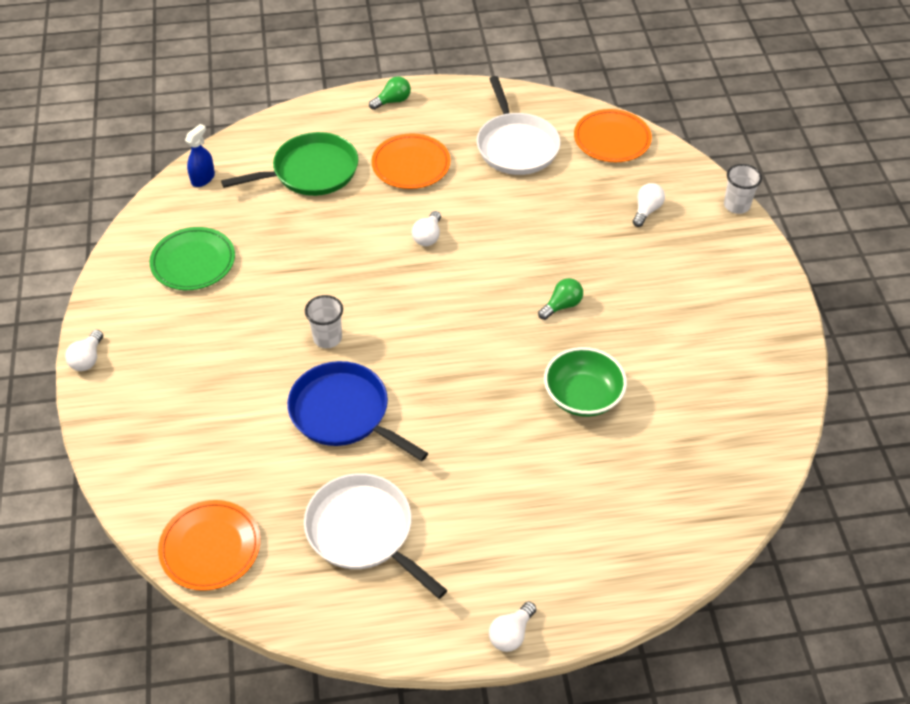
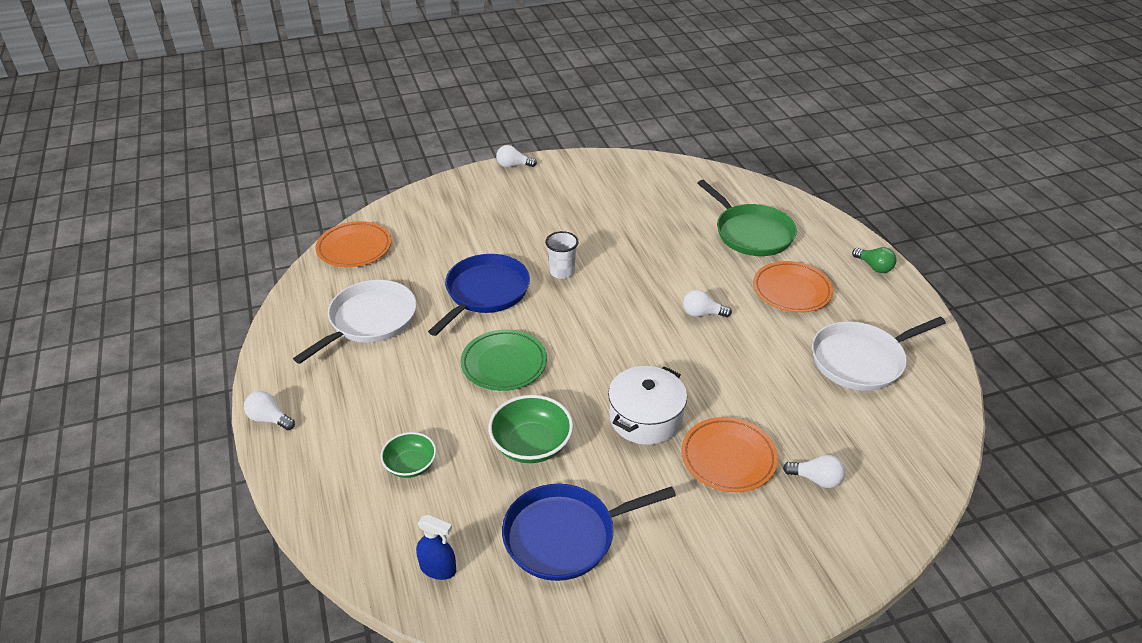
camera: 80 degrees right, 10 degrees down
(193, 262) = (621, 192): green plate -> green plate (504, 364)
(203, 178) = (714, 180): blue spray bottle -> blue spray bottle (438, 568)
(562, 305) = (645, 418): green light bulb -> white pot
(596, 498) = (410, 465): none -> green bowl
(612, 139) = (919, 439): orange plate -> orange plate (728, 458)
(691, 384) = (565, 535): none -> blue pan
(736, 205) = (869, 572): white cup -> none

